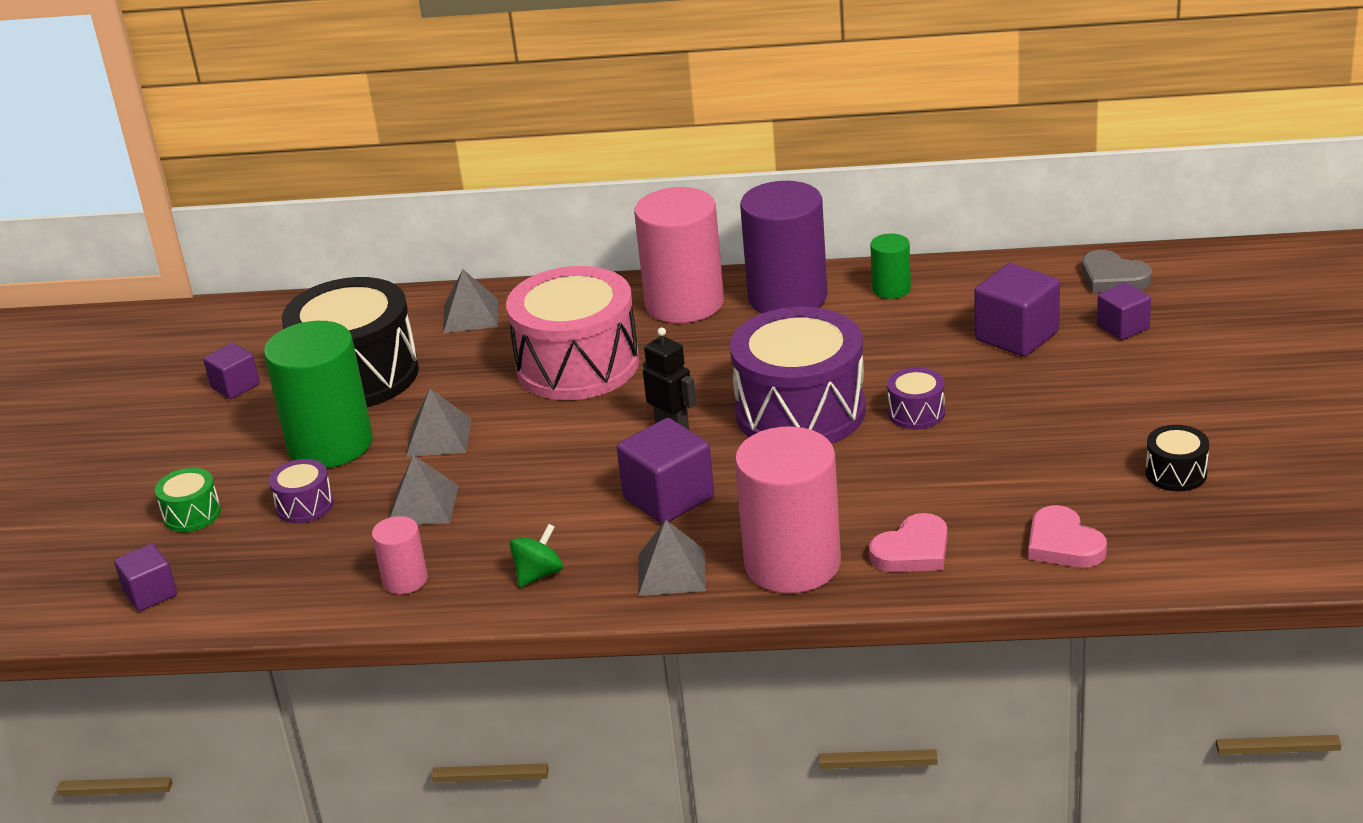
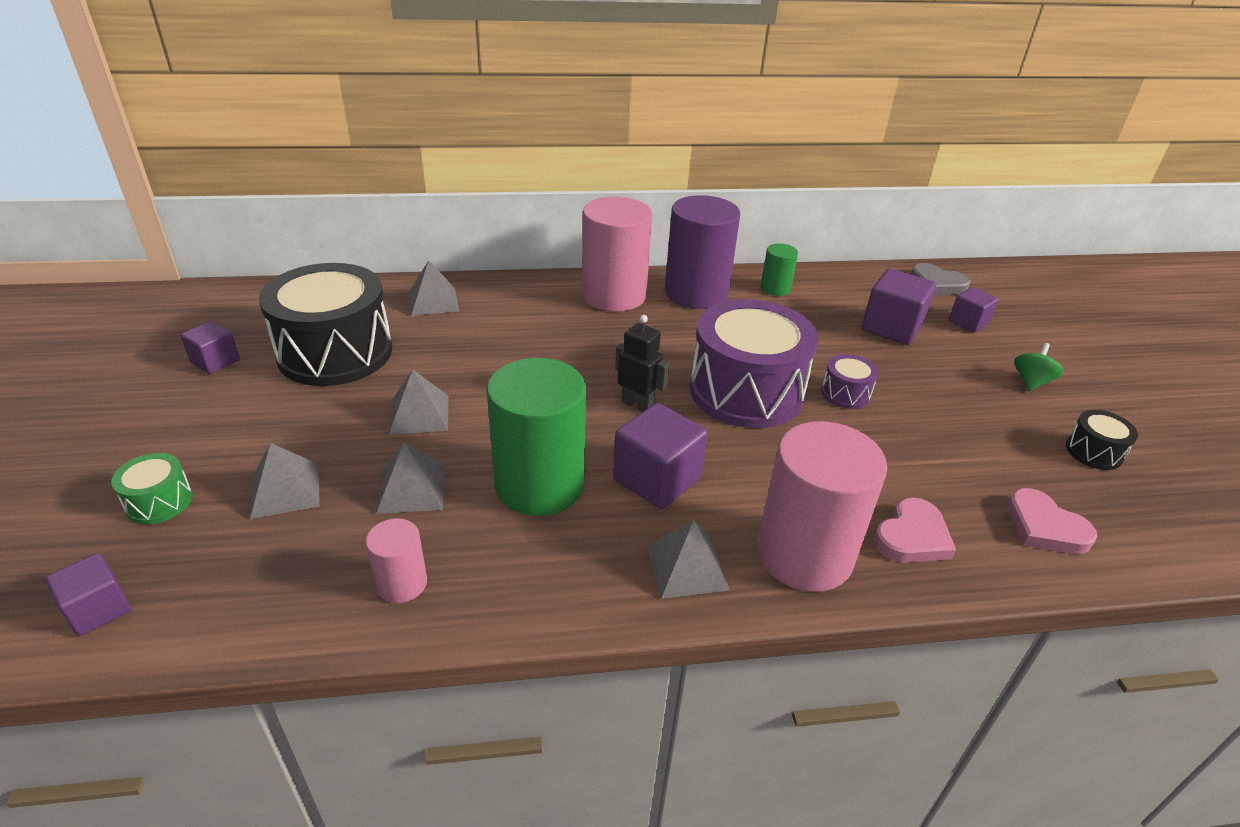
camera: 15 degrees left, 5 degrees up
(305, 505) = (285, 490): purple drum -> grey pyramid
(330, 444) = (311, 421): green cylinder -> green cylinder (539, 484)
(538, 574) = (548, 572): green spinning top -> green spinning top (1031, 382)
(578, 365) = (537, 346): pink drum -> none

